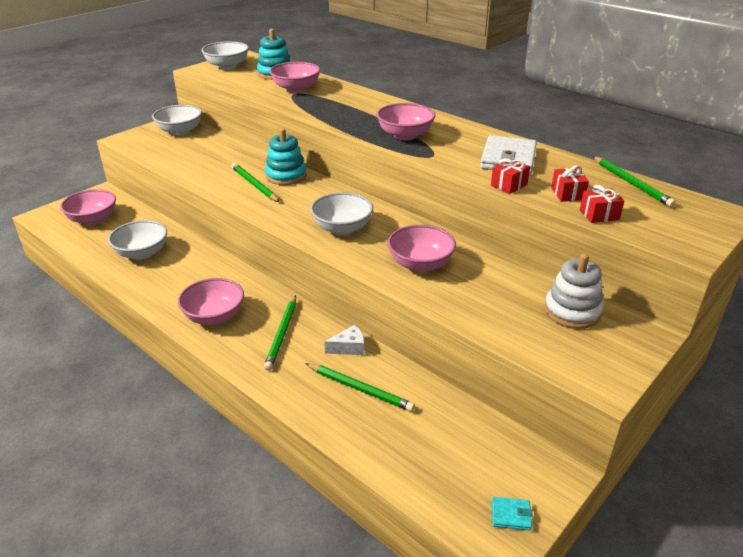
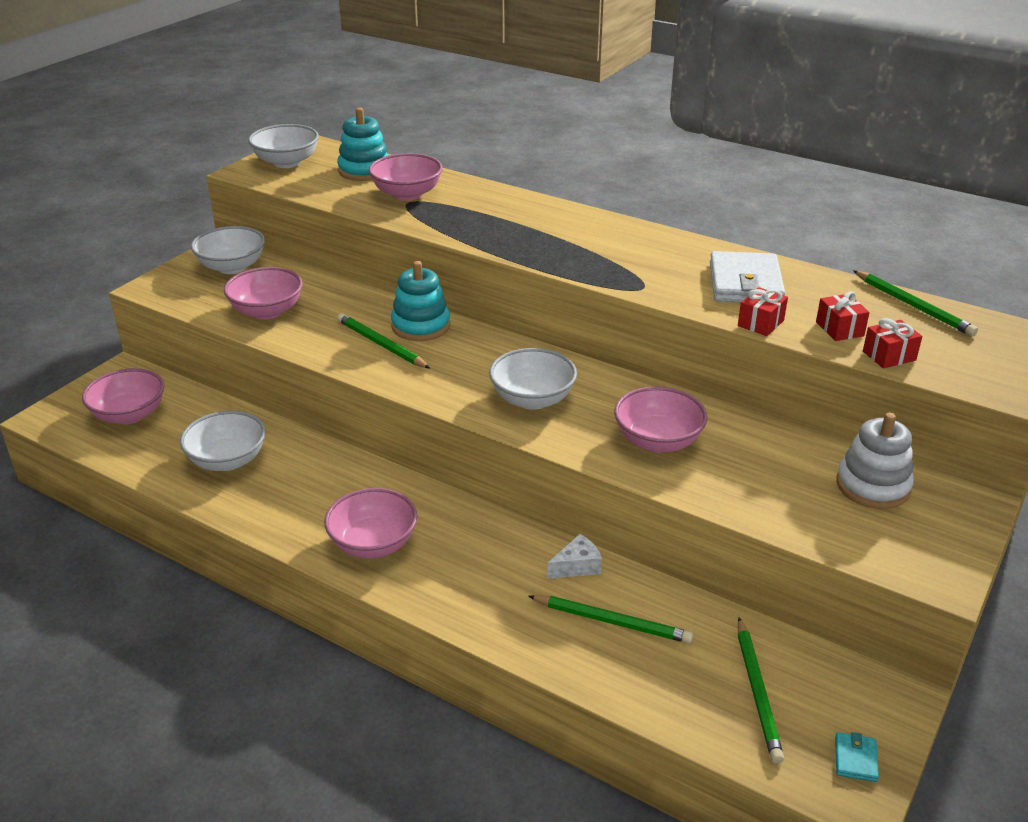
camera: 10 degrees left, 0 degrees up
(282, 334) = (479, 558): green pencil -> green pencil (757, 691)
(405, 135) = (593, 258): pink bowl -> pink bowl (267, 311)
(511, 515) = (855, 759): turquoise wallet -> turquoise wallet turned 75 degrees counterclockwise

